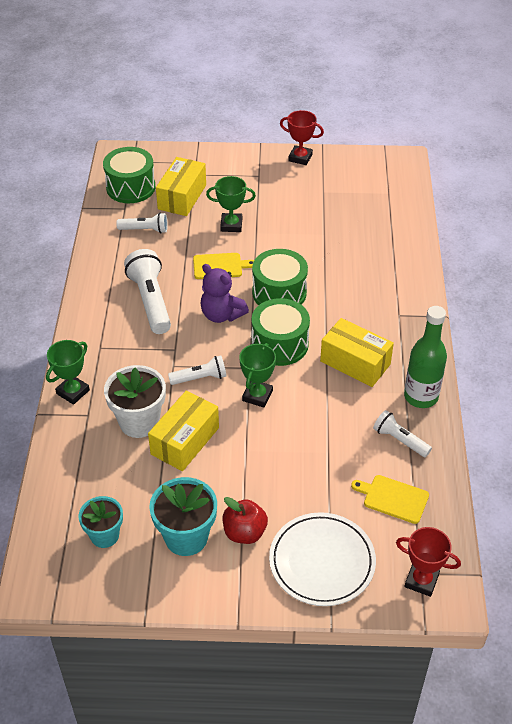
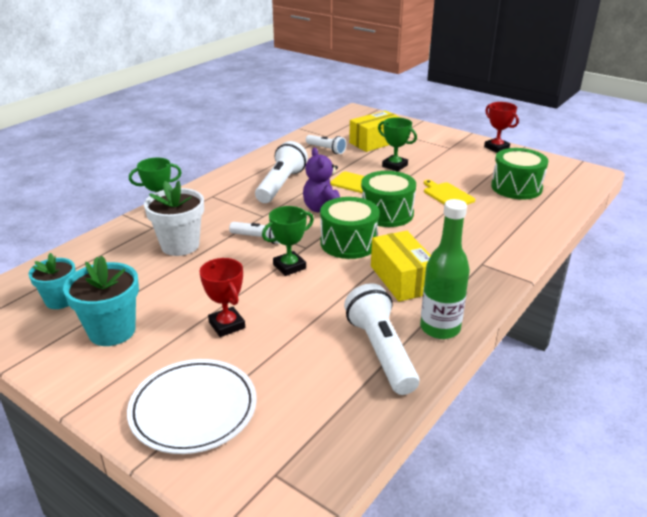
camera: 35 degrees right, 15 degrees down
(130, 187) = (344, 128): green drum -> green drum (516, 187)
(185, 441) = (196, 270): yellow box -> none
(244, 532) = (159, 351): red apple -> none
(393, 498) = (321, 394): yellow cutting board -> yellow cutting board (447, 195)
(400, 440) = (381, 351): white flashlight -> white flashlight, size x1.72
(421, 581) = (267, 482): red trophy -> red trophy (227, 325)

